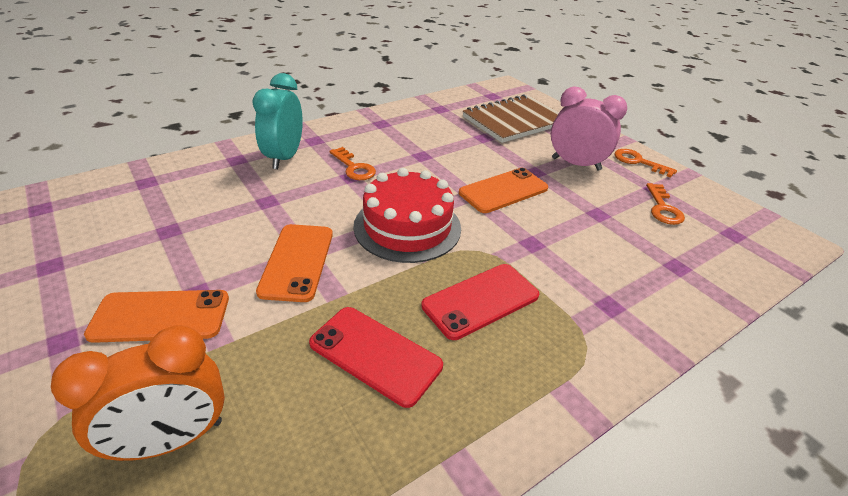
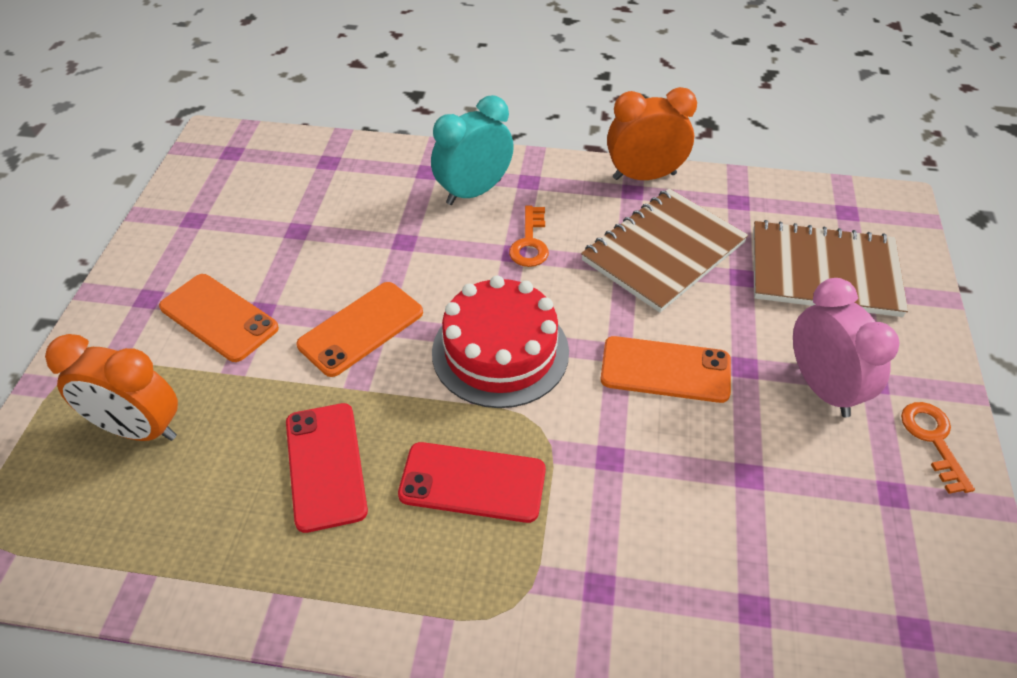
camera: 45 degrees right, 10 degrees up
(379, 115) = (644, 176): none -> orange clock
(433, 142) = (663, 252): none -> brown notebook
(663, 208) = (860, 527): orange key -> none

